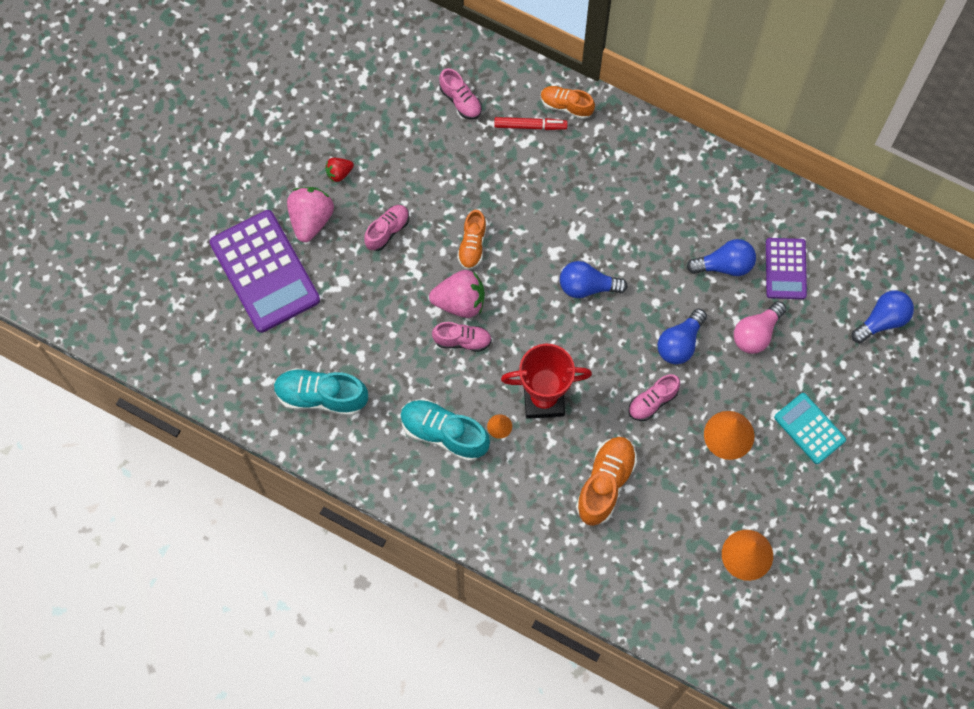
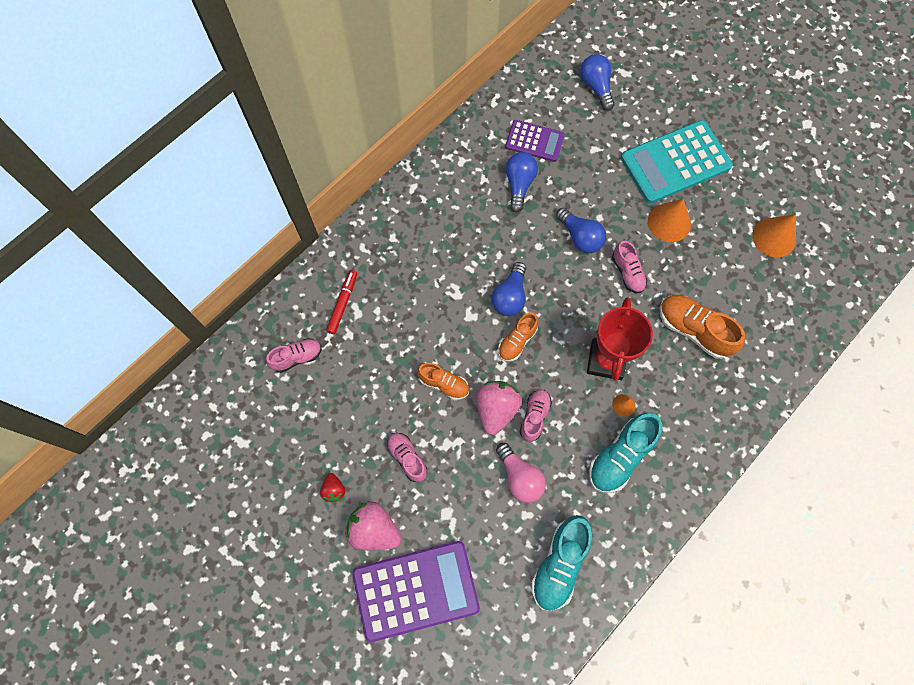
camera: 75 degrees left, 0 degrees up
(566, 106) = (333, 268): orange shoe -> orange shoe (517, 341)
(756, 333) = (585, 178): pink light bulb -> pink light bulb (520, 477)
(809, 428) = (675, 162): turquoise calculator -> turquoise calculator, size x1.78

